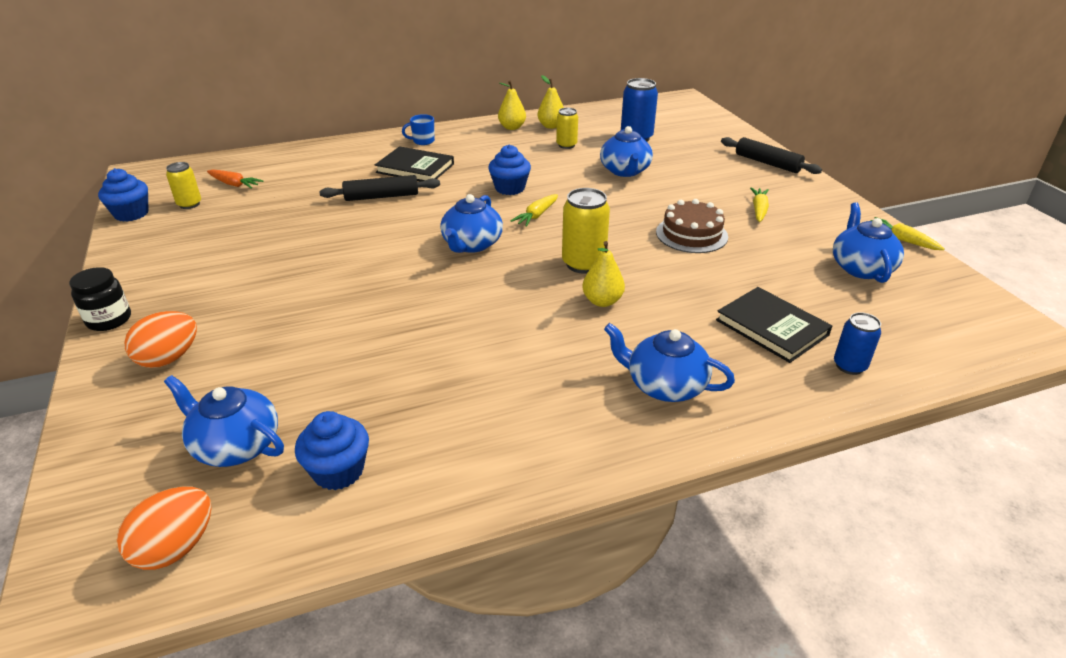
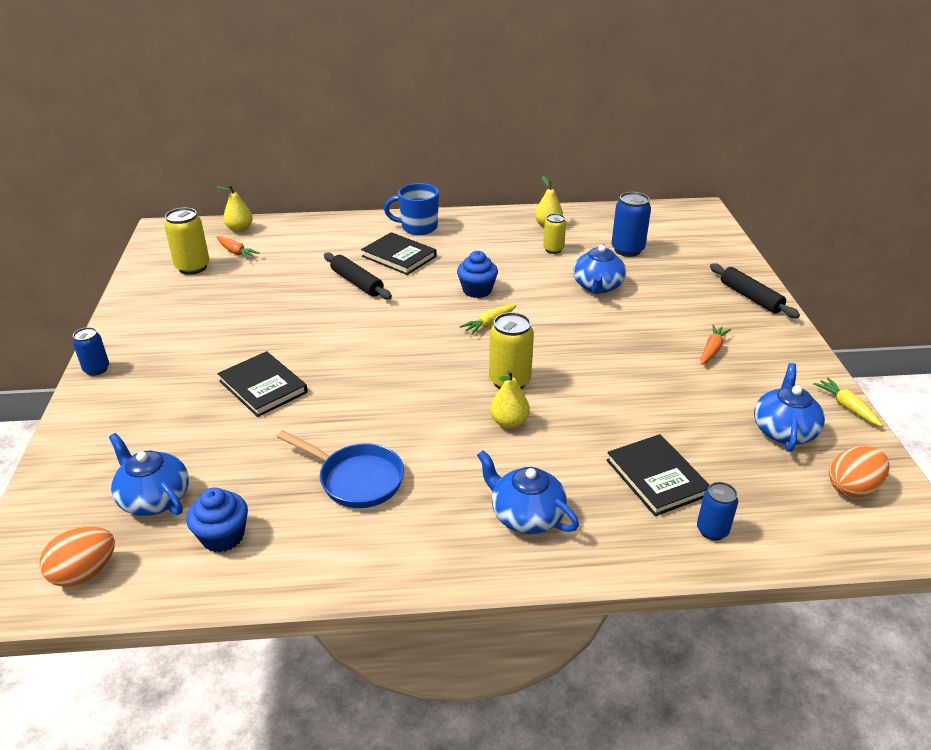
camera: 15 degrees right, 0 degrees up
(109, 320) = (96, 369): black jar -> blue can
(131, 214) = (144, 270): blue cupcake -> none
(169, 358) = (130, 412): orange egg -> orange egg (852, 488)
(189, 204) = (193, 267): yellow can -> yellow can, size x1.60
(320, 308) = (263, 387): none -> black book
(381, 196) = (357, 282): black rolling pin -> black rolling pin turned 45 degrees clockwise
(423, 141) = (418, 227): blue mug -> blue mug, size x1.73
(467, 382) = (356, 479): none -> blue pan
(471, 244) = (416, 345): blue teapot -> none
(512, 127) = (509, 222): yellow pear -> yellow pear (240, 229)
(691, 234) = (629, 366): brown cake -> none
(759, 210) = (712, 349): yellow carrot -> orange carrot

